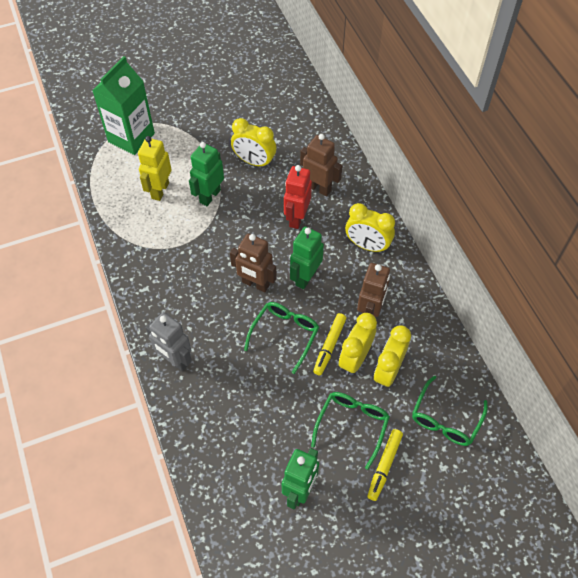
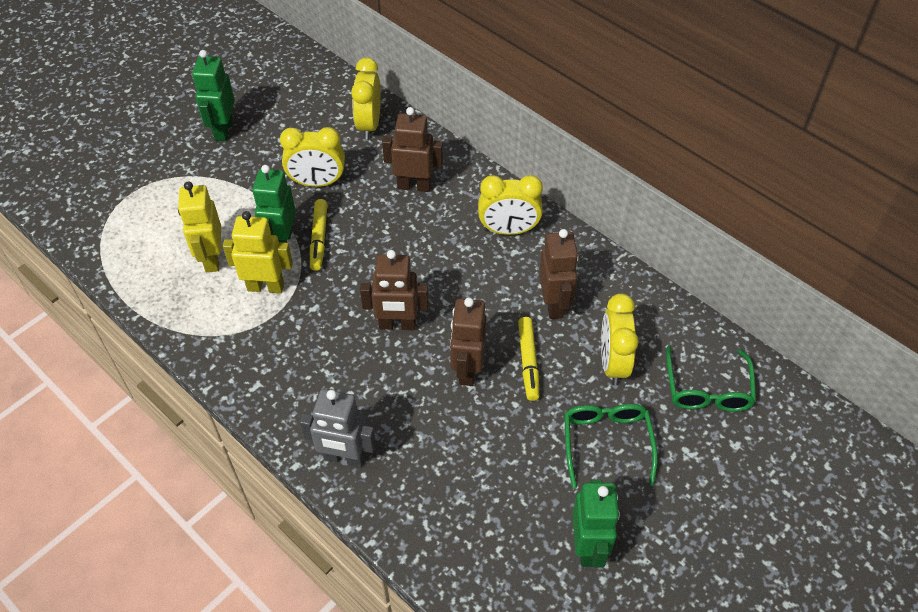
camera: 25 degrees left, 5 degrees down
(131, 137) = (138, 208): green carton -> none
(184, 223) = (266, 286): none -> yellow robot
(285, 334) = (467, 369): green glasses -> brown robot
(296, 218) = (406, 229): red robot -> none
(305, 277) = (455, 294): green robot -> green robot (223, 130)
(355, 358) = (566, 364): yellow clock -> yellow clock (369, 124)
(384, 466) = (670, 473): yellow marker -> yellow marker (319, 238)

